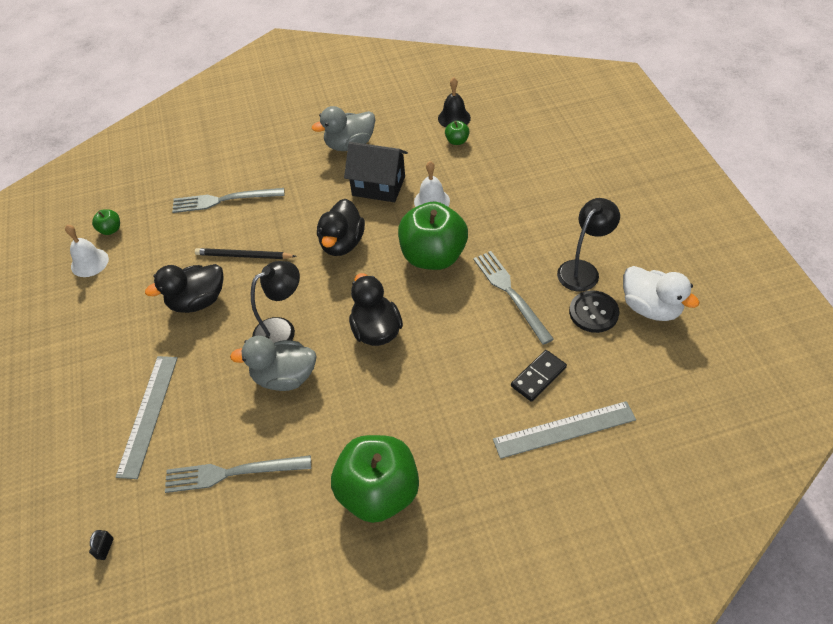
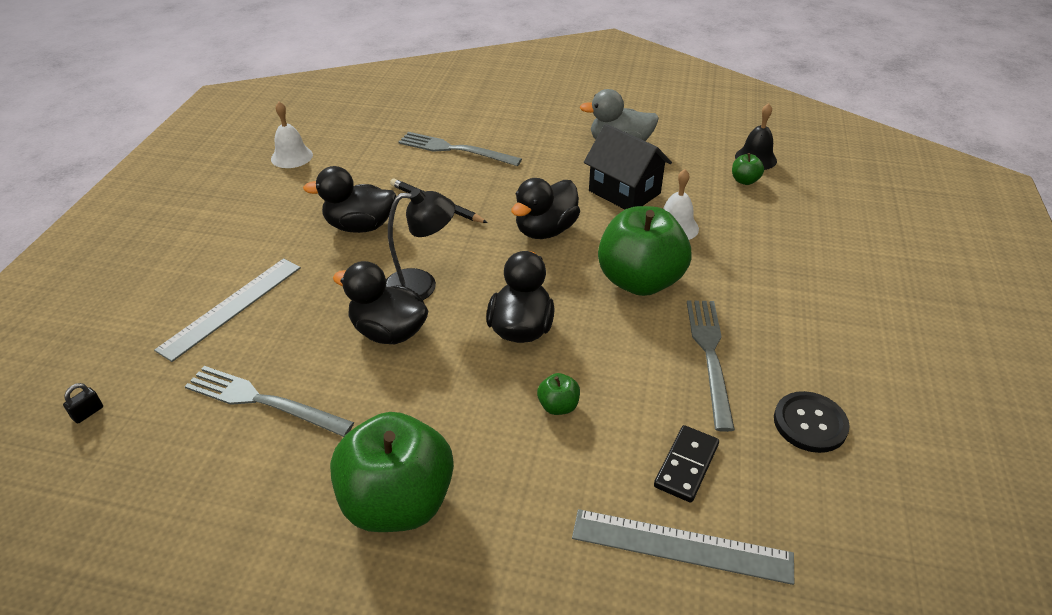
camera: 25 degrees right, 10 degrees down
(110, 230) = (332, 137): green apple -> green apple (558, 406)
(284, 377) = (389, 332): grey duck -> black duck
(538, 377) = (686, 465): black domino -> black domino turned 45 degrees counterclockwise
(583, 270) = (824, 368): black lamp -> none
(650, 308) = (898, 452): white duck -> none

